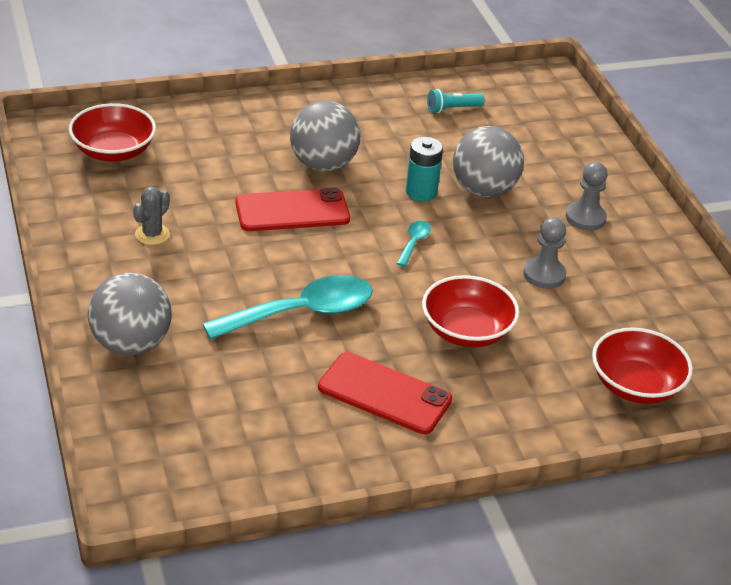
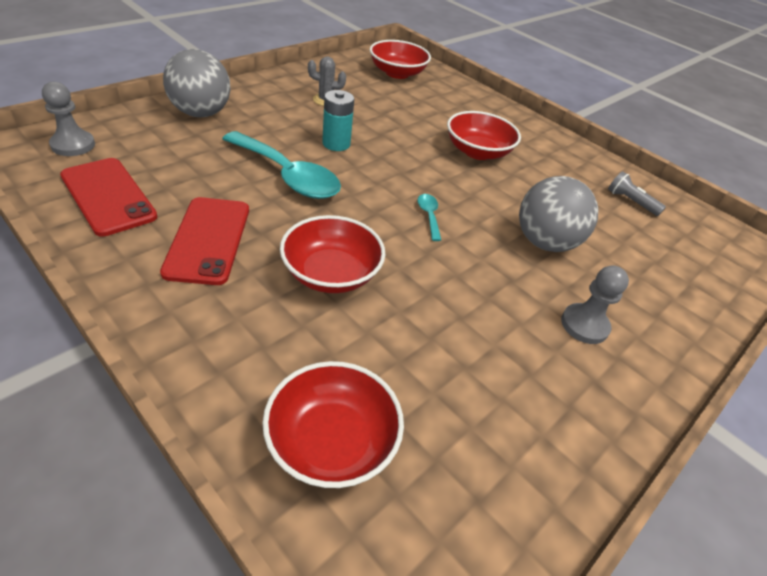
camera: 60 degrees right, 5 degrees up
(292, 211) = (407, 148): red phone -> red phone (108, 196)
(323, 165) = (477, 152): grey ball -> red bowl
(414, 242) = (429, 216): turquoise spoon -> turquoise spoon turned 90 degrees counterclockwise
(421, 192) = (500, 206): turquoise battery -> turquoise battery (336, 144)
(452, 109) = (630, 201): turquoise flashlight -> grey flashlight
(544, 274) = (462, 312): grey pawn -> grey pawn (73, 145)

